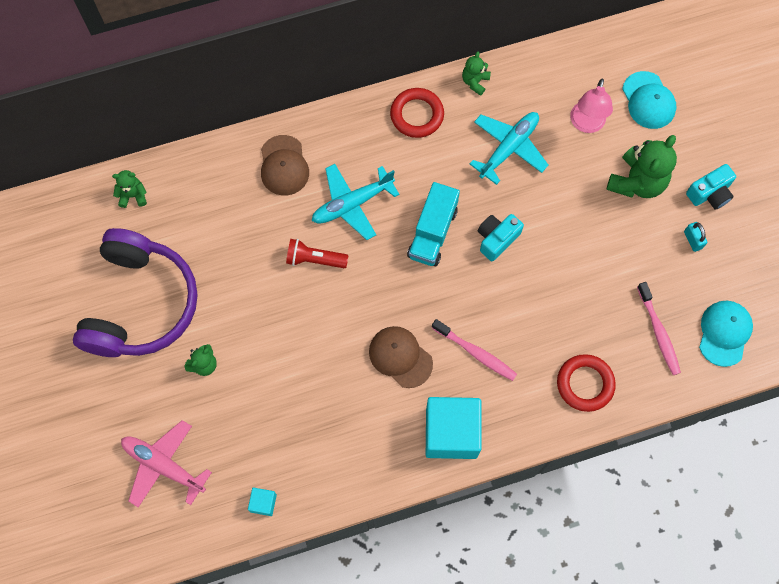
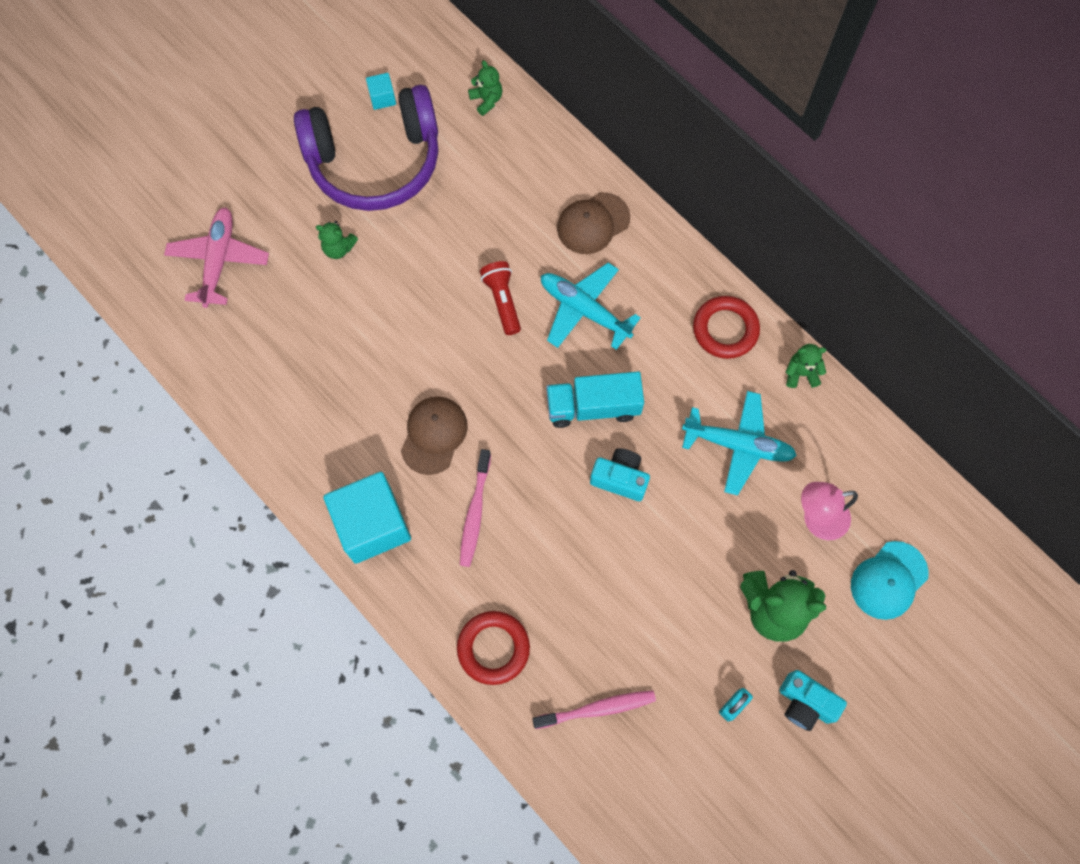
camera: 65 degrees right, 0 degrees up
(263, 503) = (219, 370): turquoise cube -> turquoise cube (382, 98)
(658, 332) = (596, 709): pink toothbrush -> pink toothbrush turned 150 degrees counterclockwise
(724, 333) = (632, 790): turquoise cap -> none

